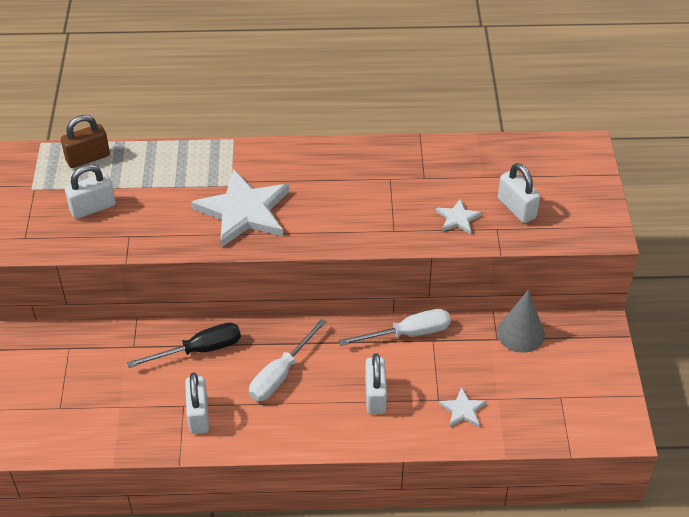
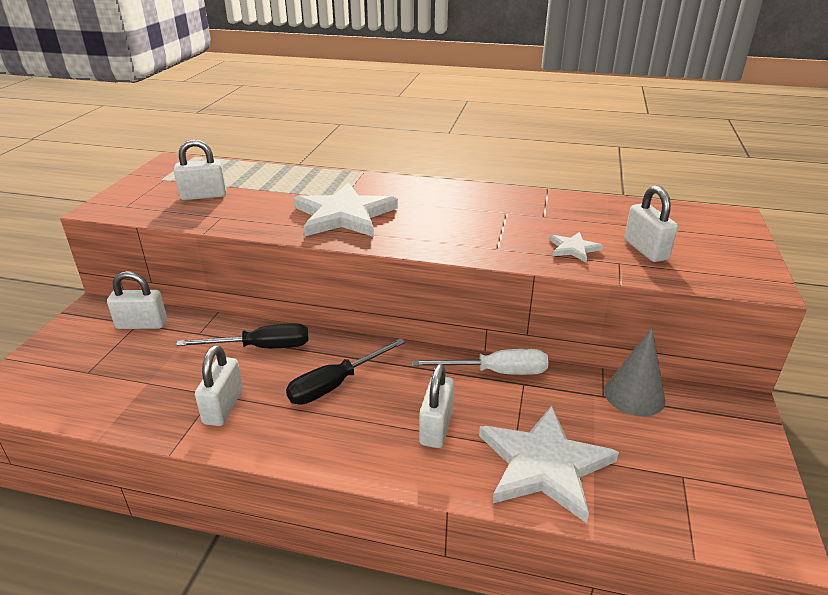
camera: 15 degrees right, 15 degrees down
(74, 348) = (142, 324): none -> white padlock
(88, 158) = (226, 168): brown padlock -> none
(280, 374) = (335, 385): white screwdriver -> black screwdriver
(462, 410) = (544, 464): white star -> white star, size x2.18

